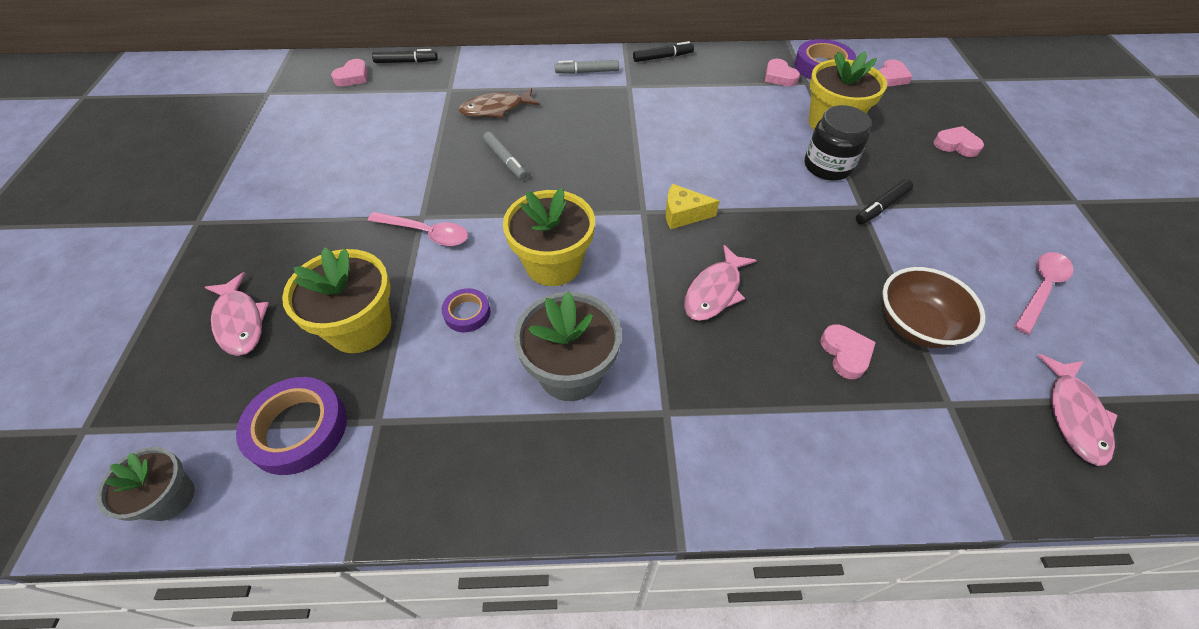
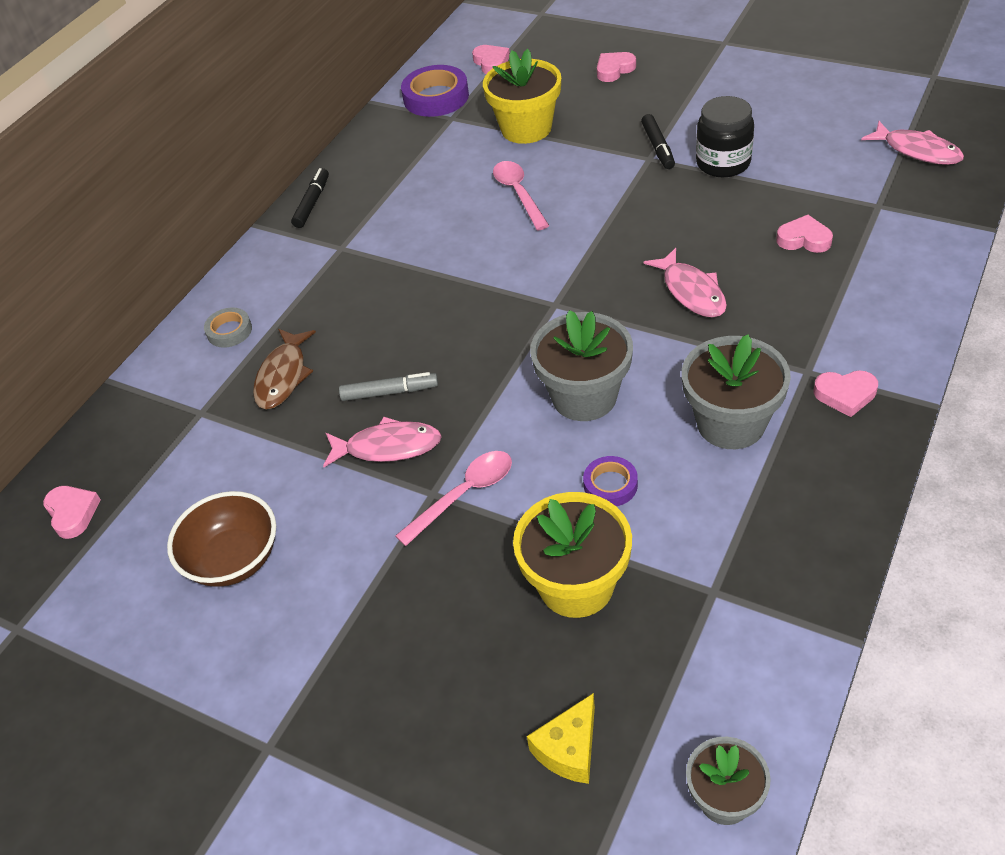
camera: 55 degrees left, 5 degrees down
(240, 321) = (496, 708): pink fish -> pink fish (388, 447)
(298, 429) = (689, 665): purple tape -> none
(406, 62) = (92, 445): black marker -> none
(523, 72) = (229, 331): none -> grey tape
(553, 264) = (584, 396): yellow flower pot -> grey flower pot
(587, 72) = (282, 274): grey marker -> none
(683, 214) = (579, 277): yellow cheese -> yellow cheese (569, 749)
(779, 76) = (425, 132): pink heart -> pink heart (845, 395)
(827, 166) = (583, 156): black jar -> black jar (723, 163)
(915, 325) = (797, 188): brown bowl -> brown bowl (233, 559)
(1041, 289) = (800, 107): pink spoon -> pink spoon (519, 194)

